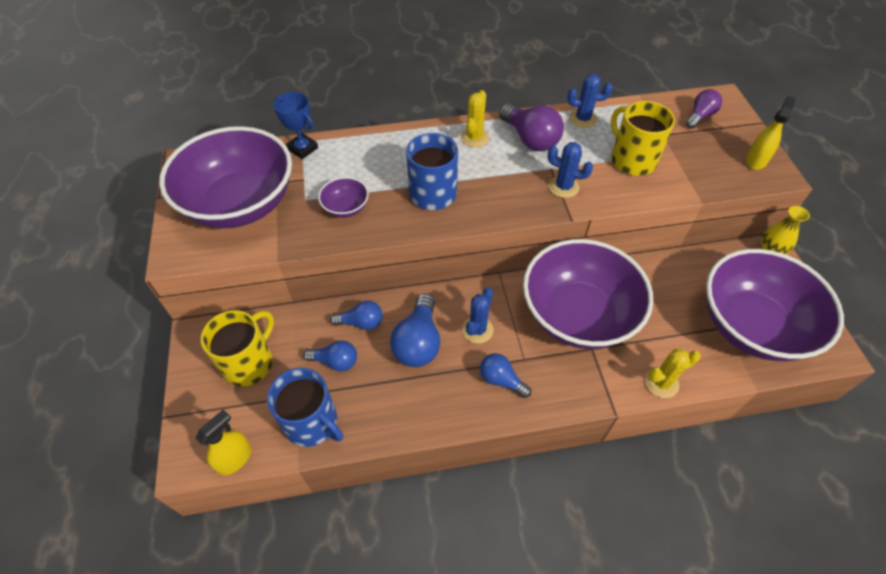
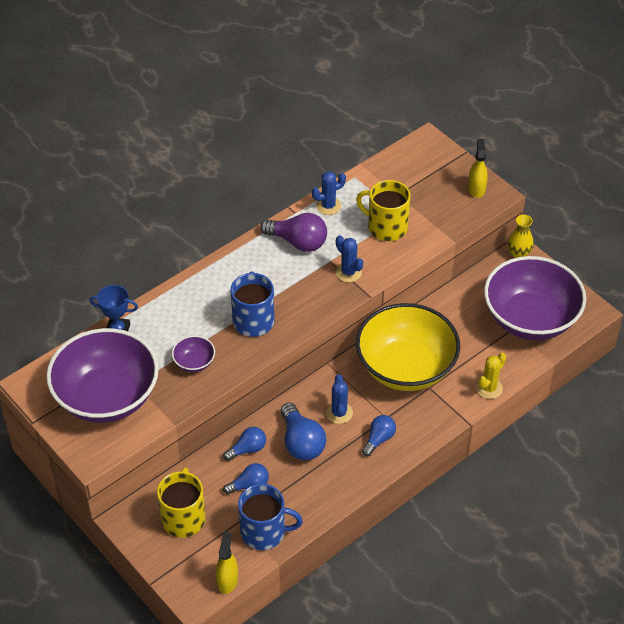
camera: 30 degrees left, 5 degrees down
(474, 138) = (253, 260): yellow cactus -> none
(501, 380) = (379, 439): blue light bulb -> blue light bulb turned 120 degrees clockwise
(563, 187) = (348, 272): blue cactus -> blue cactus turned 60 degrees clockwise
(578, 315) = (406, 368): purple bowl -> yellow bowl
(700, 116) = (417, 165): purple light bulb -> none

